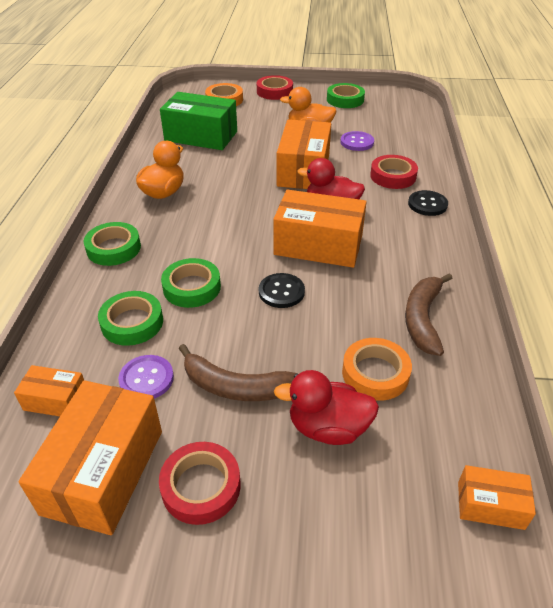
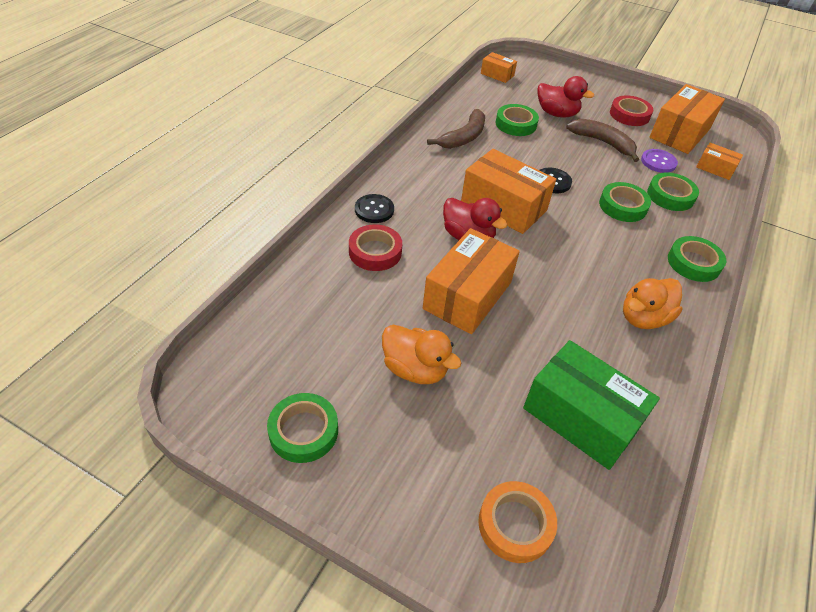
camera: 160 degrees left, 5 degrees up
(274, 91) = (408, 517): red tape -> none
(357, 142) = (369, 319): purple button -> none
(375, 373) = (515, 124): orange tape -> green tape

